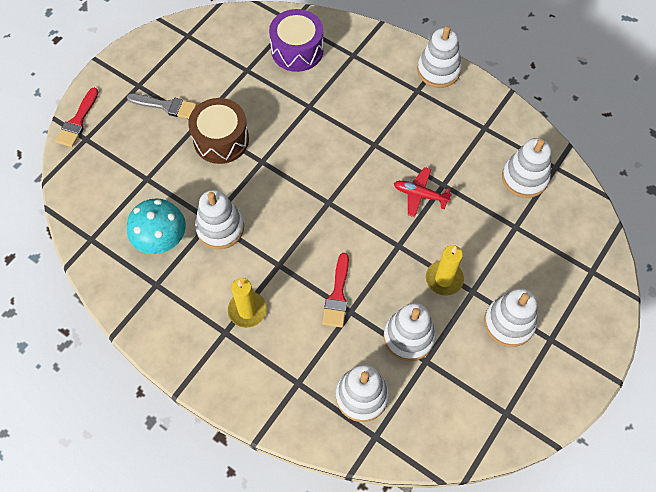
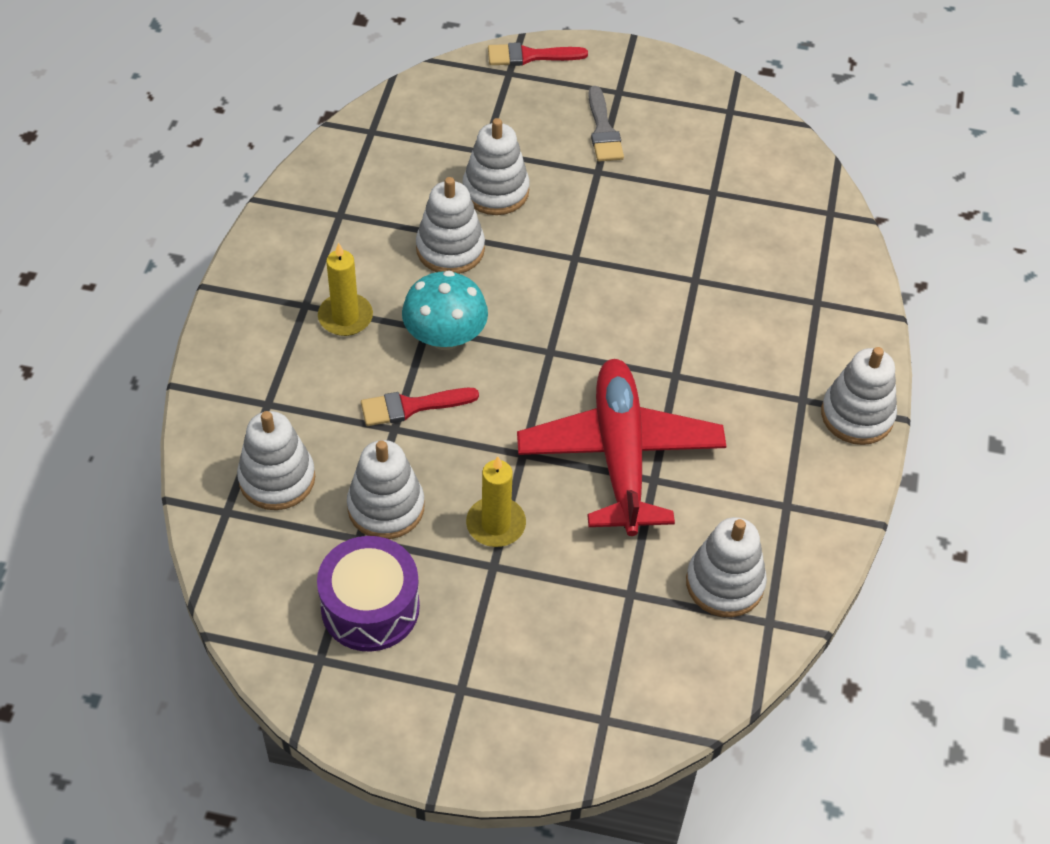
camera: 65 degrees right, 10 degrees down
(161, 238) = (405, 196): turquoise mushroom -> turquoise mushroom (445, 336)
(221, 140) = (584, 203): brown drum -> none
(297, 50) = (782, 235): purple drum -> purple drum (370, 607)
(420, 195) = (620, 455): red plane -> red plane, size x2.24
(509, 323) = (463, 626): white stacking toy -> white stacking toy (495, 191)

